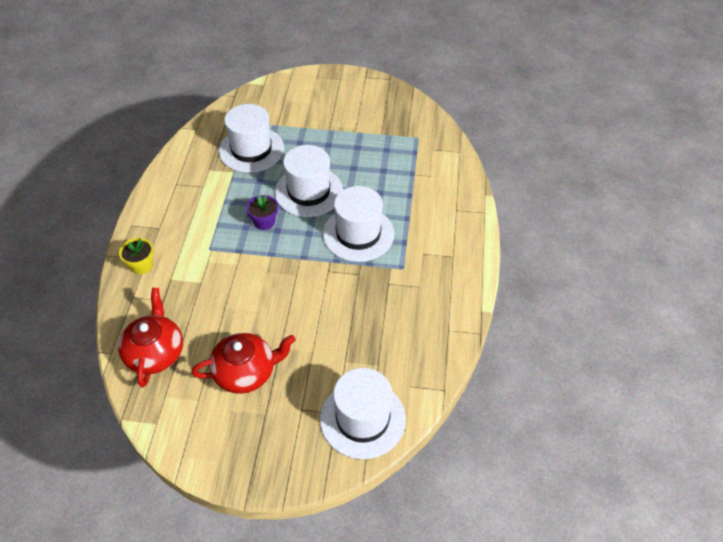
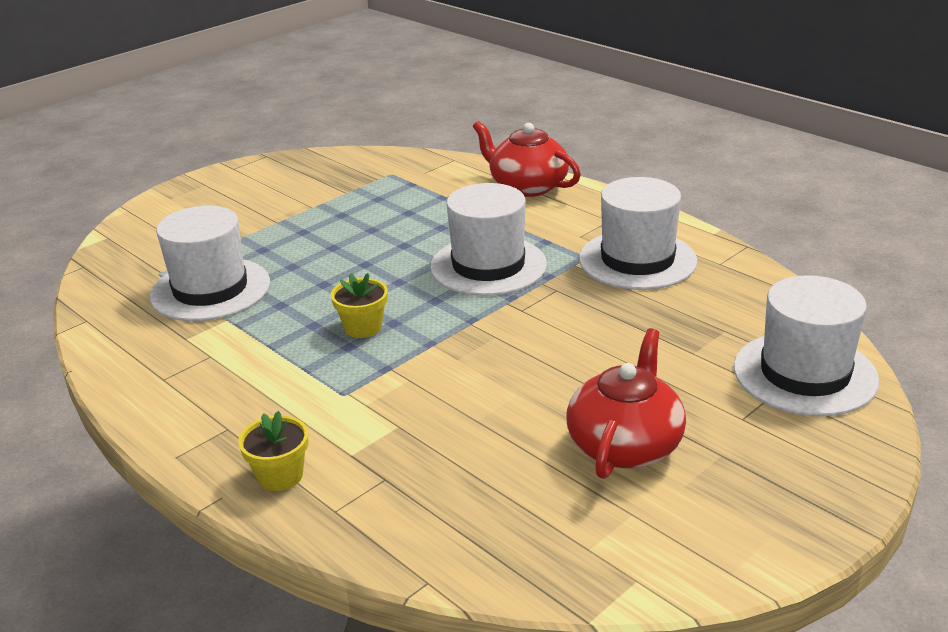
camera: 50 degrees left, 20 degrees down
(155, 353) = (486, 526): red teapot -> red teapot (527, 186)
(264, 222) = (363, 327): purple flower pot -> yellow flower pot
(309, 191) = (361, 274): white hat -> white hat (637, 260)

